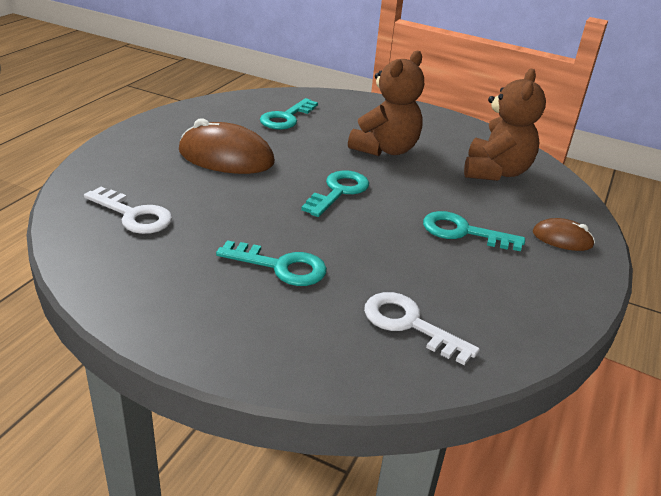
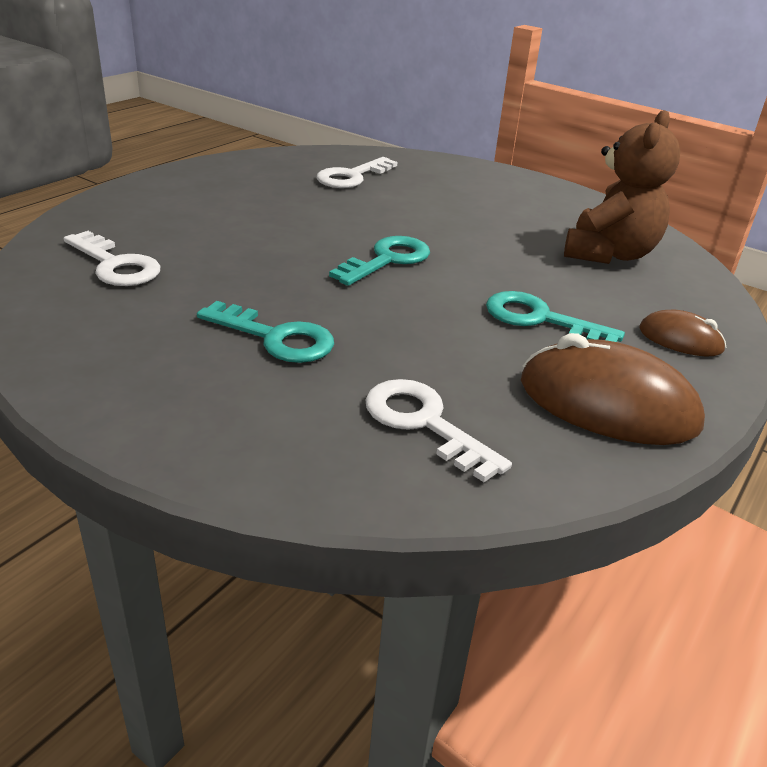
camera: 10 degrees right, 0 degrees up
(226, 157) = (258, 212): brown mouse -> brown mouse (607, 404)
(286, 118) = (352, 177): turquoise key -> white key
(385, 149) = (467, 218): brown teddy bear -> none

